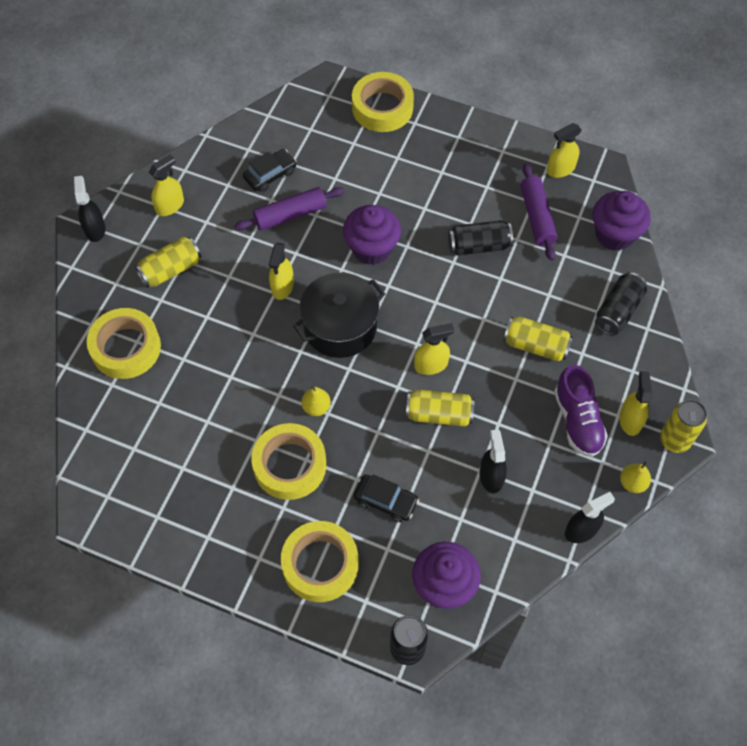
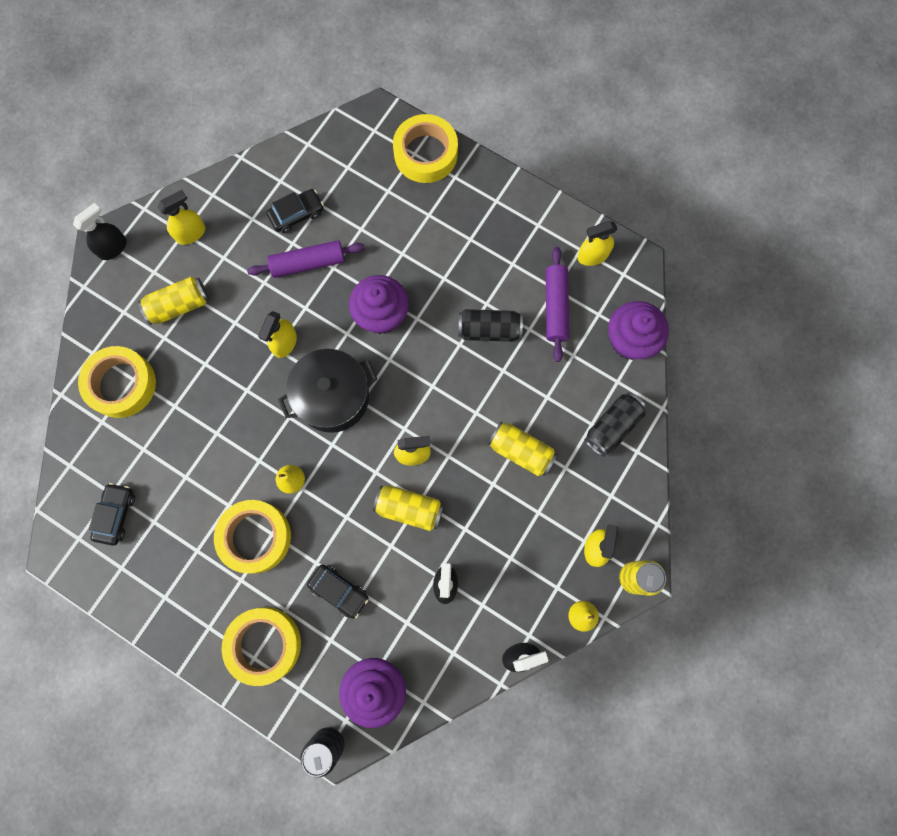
camera: 10 degrees right, 15 degrees up
(95, 229) = (113, 248): black spray bottle -> black spray bottle turned 45 degrees clockwise
(142, 468) = (116, 515): none -> black car
(577, 420) = (543, 540): purple shoe -> none

